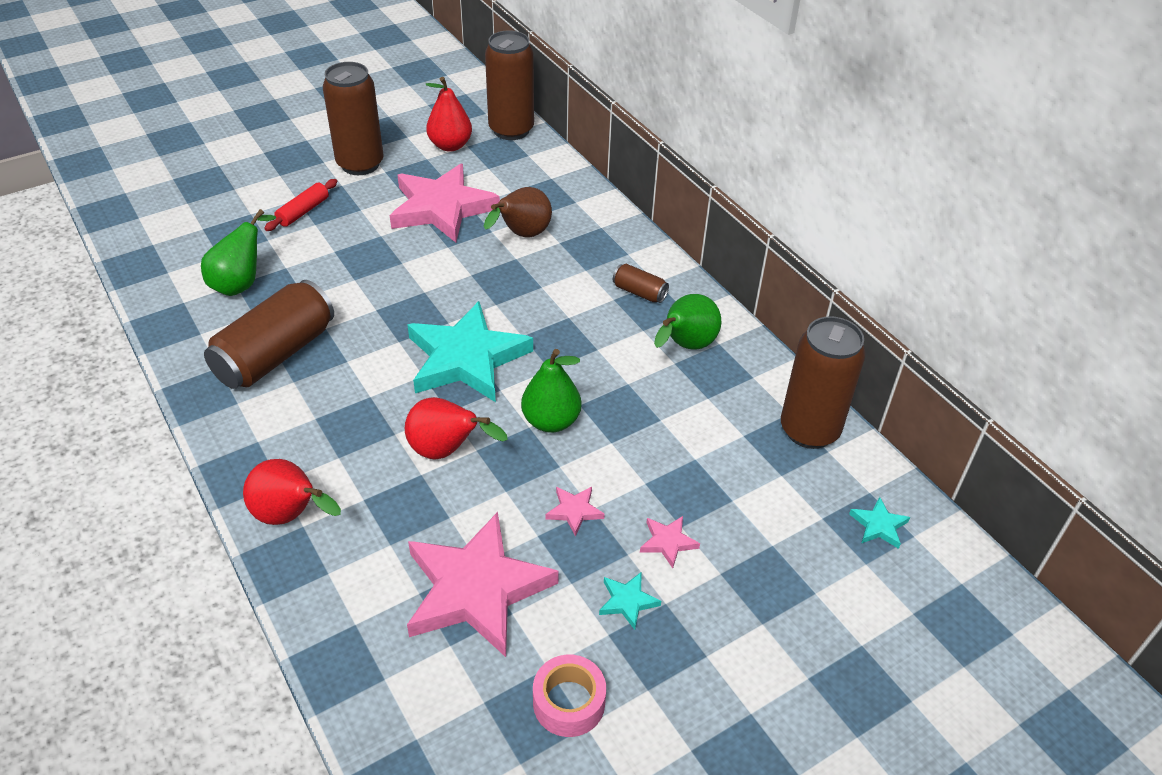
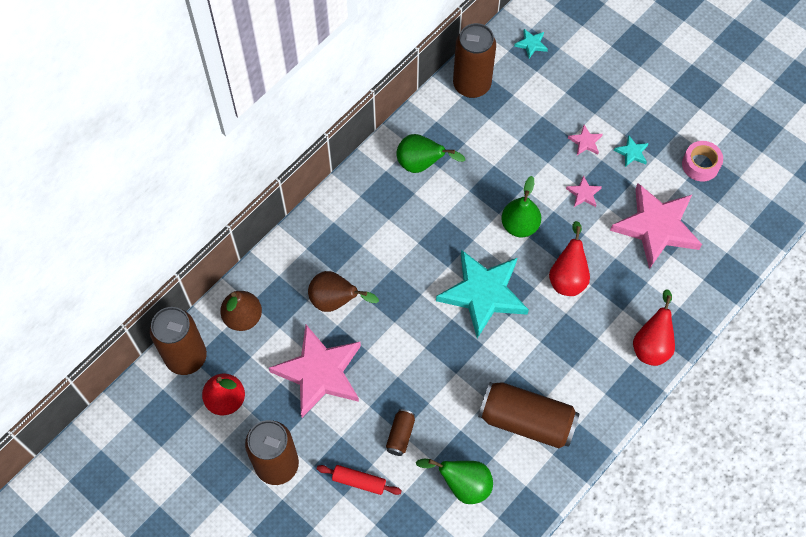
camera: 105 degrees left, 20 degrees up
(536, 170) = (243, 317): none -> brown pear
(639, 292) = (375, 204): brown can -> brown can (400, 435)

